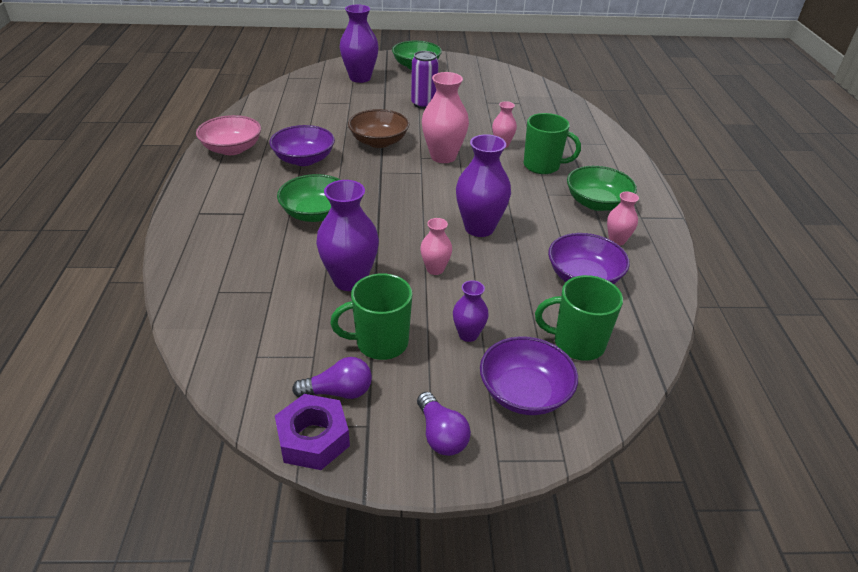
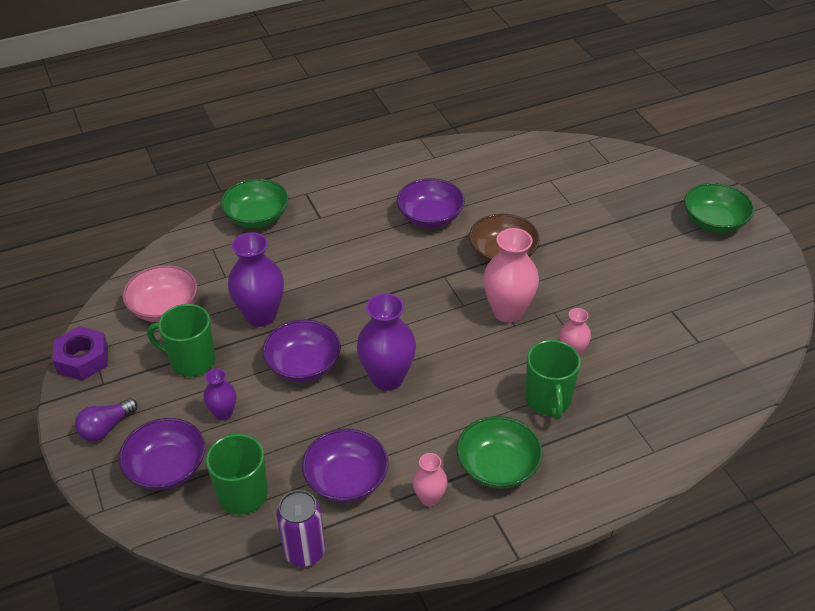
camera: 70 degrees right, 5 degrees up
(232, 149) = (416, 167): pink bowl -> pink bowl (164, 307)
(315, 213) = (345, 259): green bowl -> green bowl (257, 217)
(338, 392) = (130, 356): purple light bulb -> none
(360, 78) = (637, 189): purple vase -> none
(380, 343) = (191, 361): green mug -> green mug turned 45 degrees counterclockwise
(423, 104) = (617, 259): purple can -> purple can (304, 551)
(435, 269) = (303, 365): pink vase -> purple bowl

